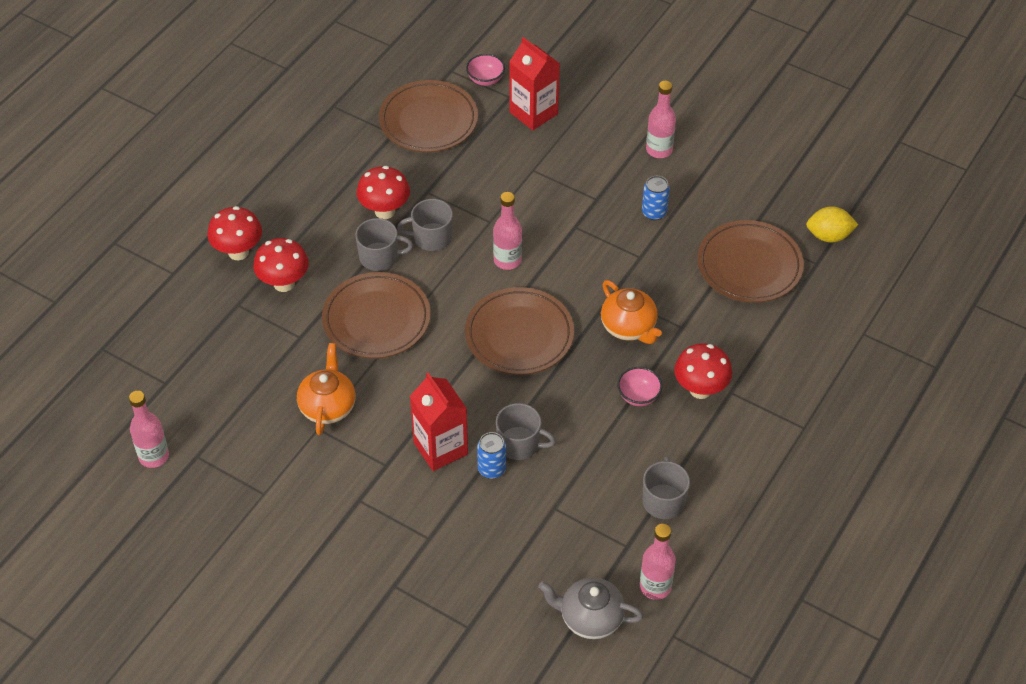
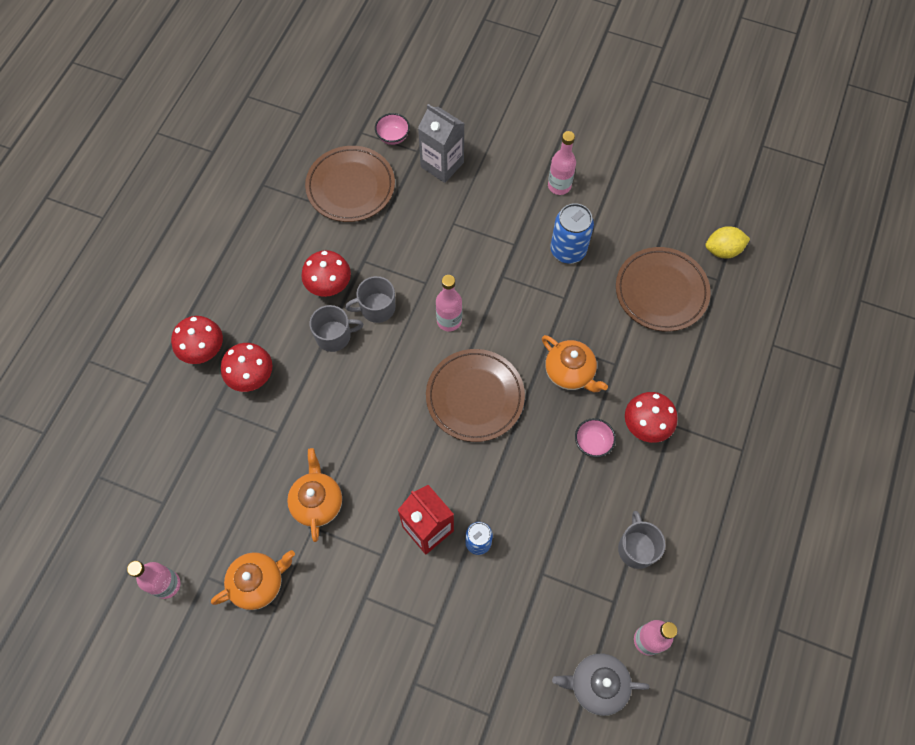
camera: 10 degrees left, 15 degrees up
(250, 469) = (258, 583): none -> orange teapot
(376, 319) = (344, 402): brown plate -> none
(519, 444) = (497, 511): grey mug -> none
(533, 113) = (442, 165): red carton -> grey carton
(654, 212) = (568, 250): blue can -> blue can, size x1.61

